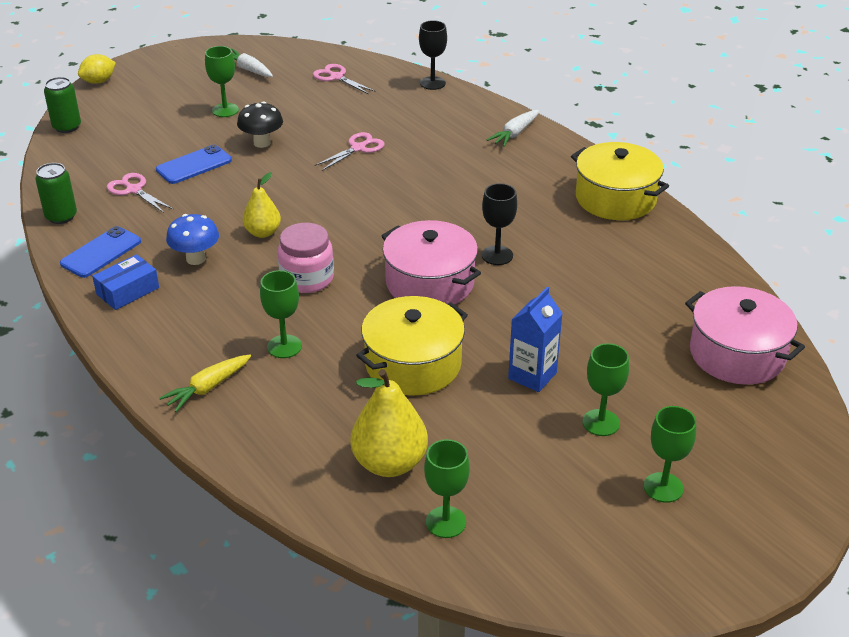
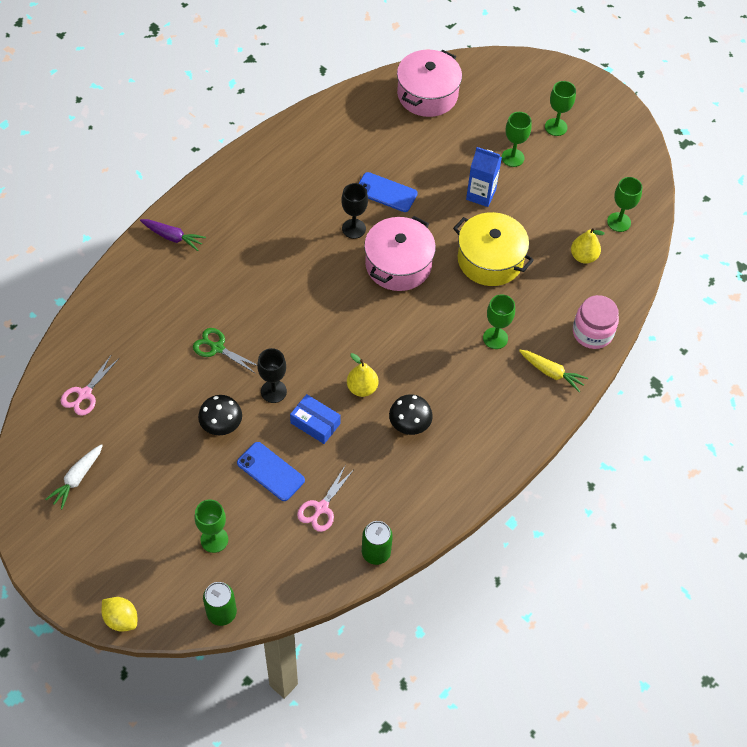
camera: 105 degrees left, 20 degrees up
(101, 252) = (419, 499): blue phone -> blue phone (386, 192)
(128, 291) = (463, 461): blue box -> blue box (315, 423)
(196, 259) = (409, 426): blue mushroom -> black mushroom
(225, 110) = (165, 475): green goblet -> green goblet (214, 539)
(307, 278) = (414, 343): pink jar -> pink jar (592, 332)
(358, 148) = (217, 348): pink scissors -> green scissors
(389, 463) = (583, 257): yellow pear -> yellow pear, size x0.62
(432, 83) = (87, 311): black goblet -> black goblet (273, 391)
(514, 134) = (172, 237): white carrot -> purple carrot
(615, 198) = (260, 163): yellow pot -> none

